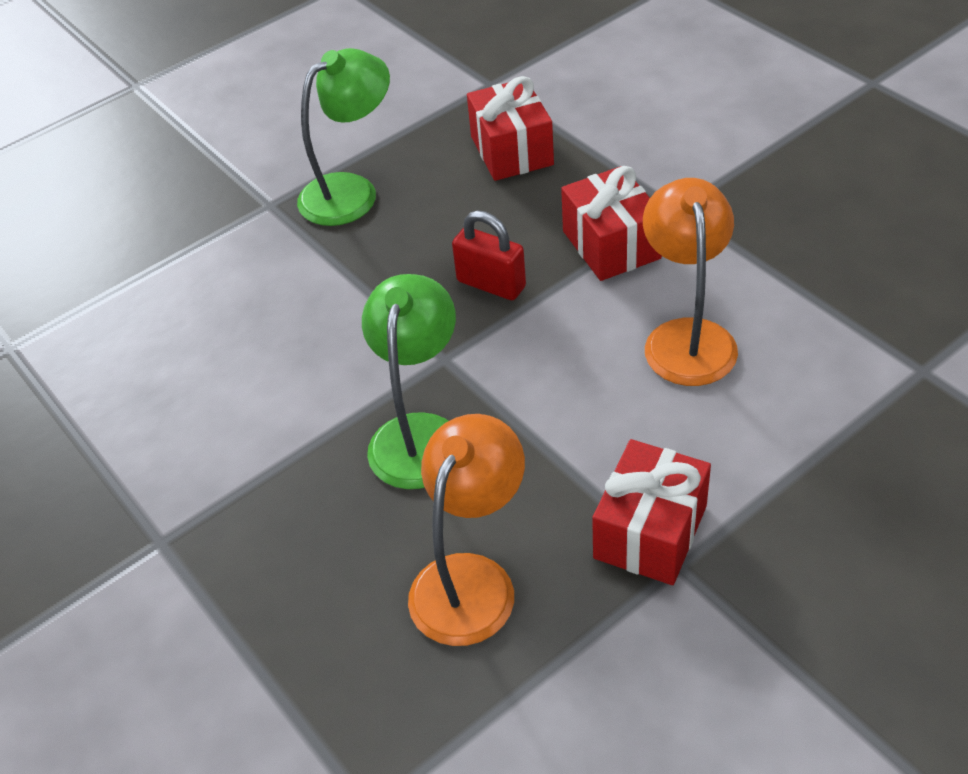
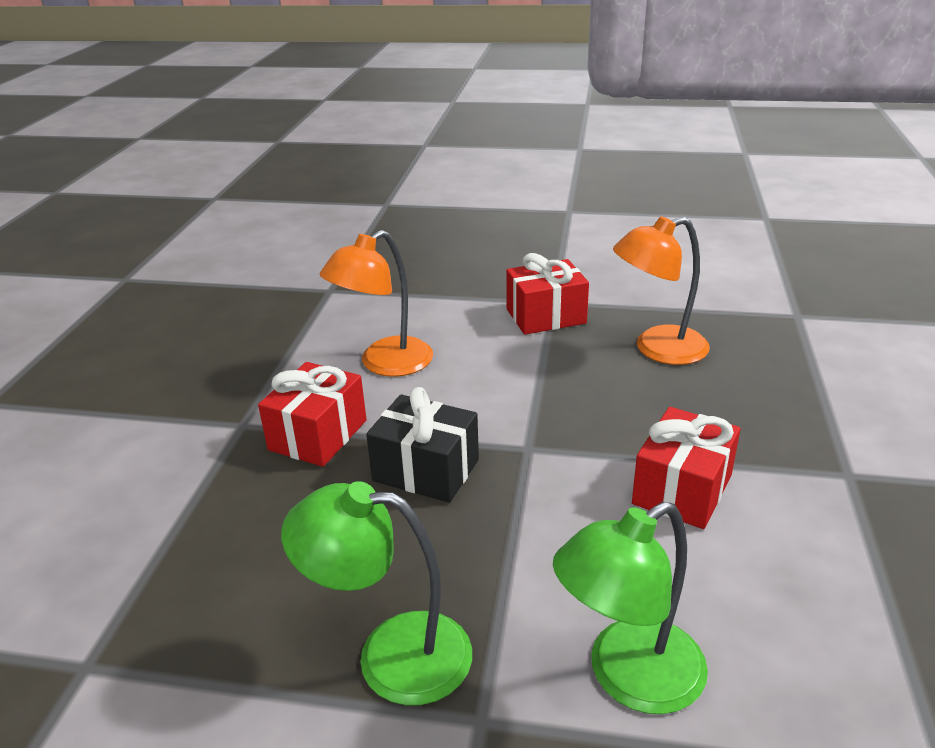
camera: 135 degrees left, 15 degrees down
(419, 434) = (602, 420): green lamp -> green lamp (628, 677)
(491, 284) = (426, 470): red padlock -> black gift
(511, 151) = (222, 565): red gift -> red gift (682, 489)

